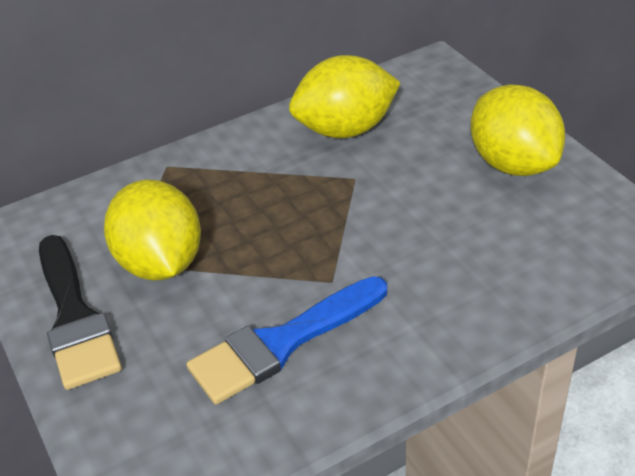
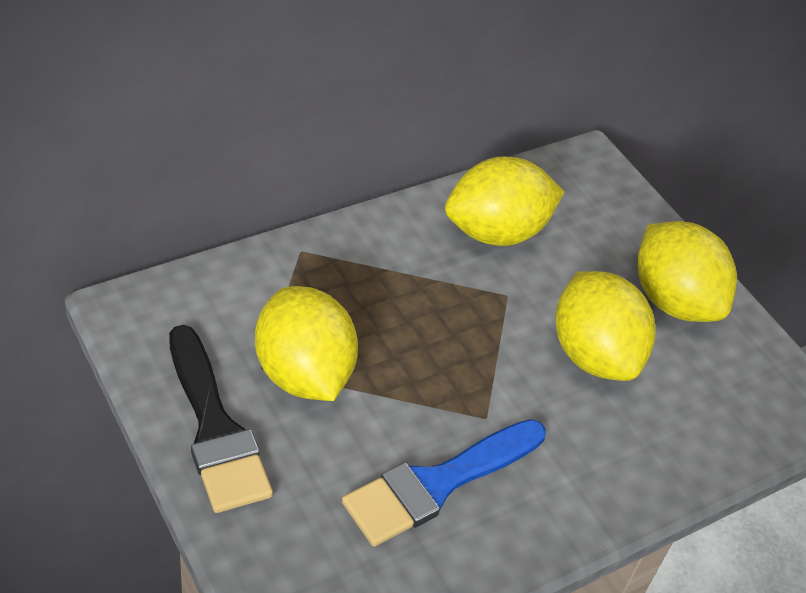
camera: 10 degrees left, 5 degrees up
(436, 216) = (593, 354): none -> yellow lemon

